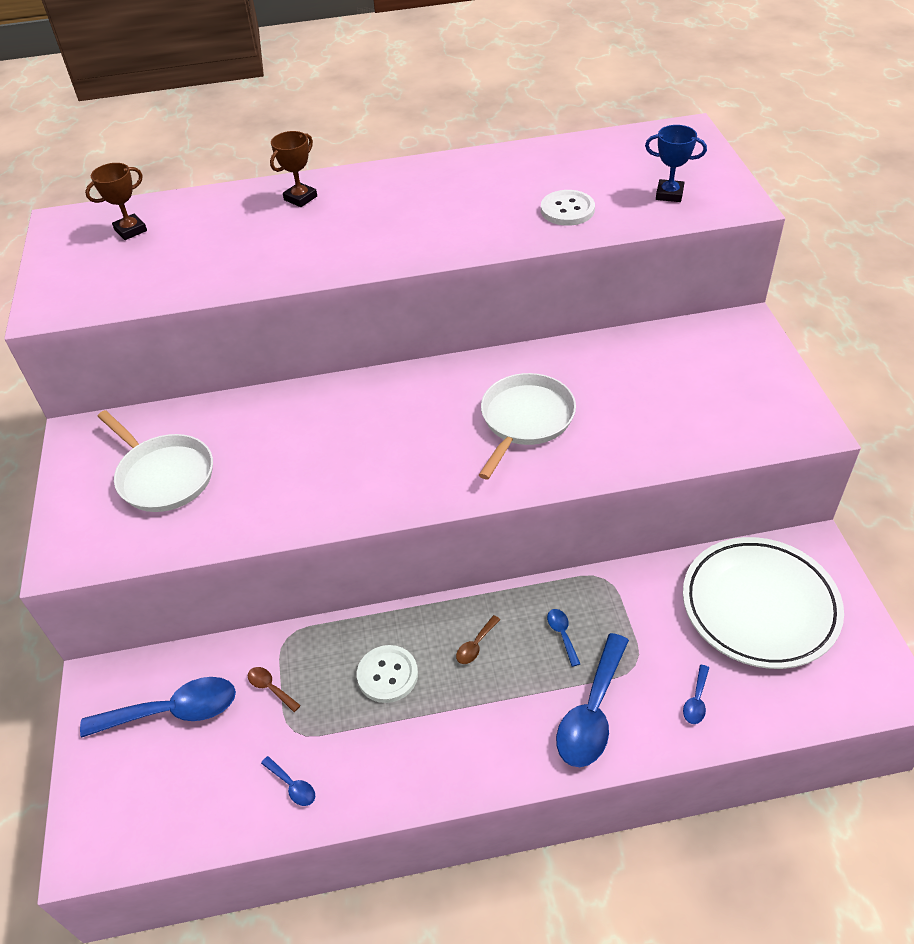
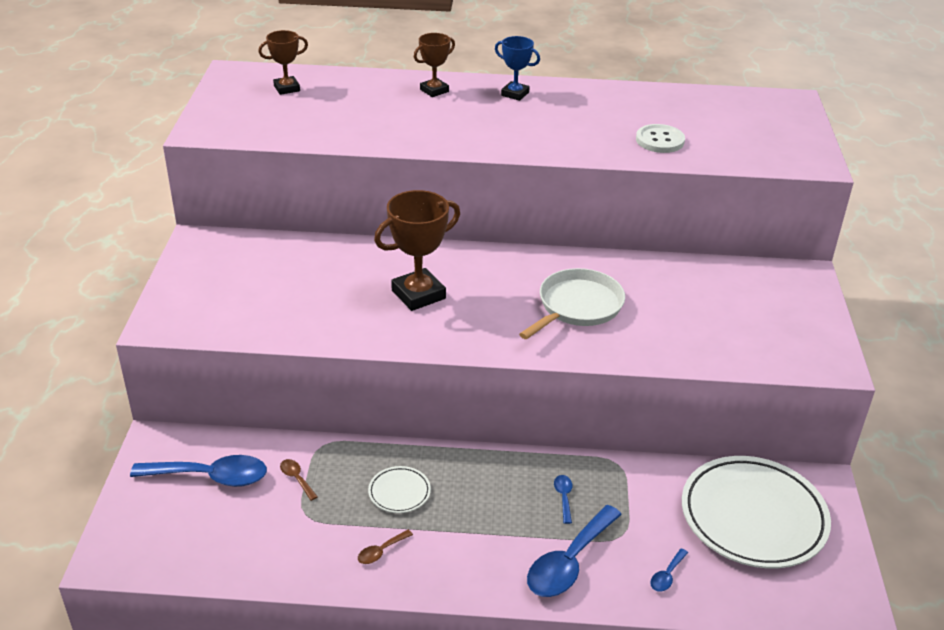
camera: 10 degrees right, 10 degrees down
(164, 476) = (257, 284): white pan -> none
(292, 786) = (291, 554): blue spoon -> none
(349, 446) = (418, 294): none -> brown trophy
(387, 675) = (399, 492): white button -> white plate
(475, 645) = (484, 488): brown spoon -> brown spoon (381, 551)
(669, 194) = (755, 145): blue trophy -> blue trophy (515, 94)

